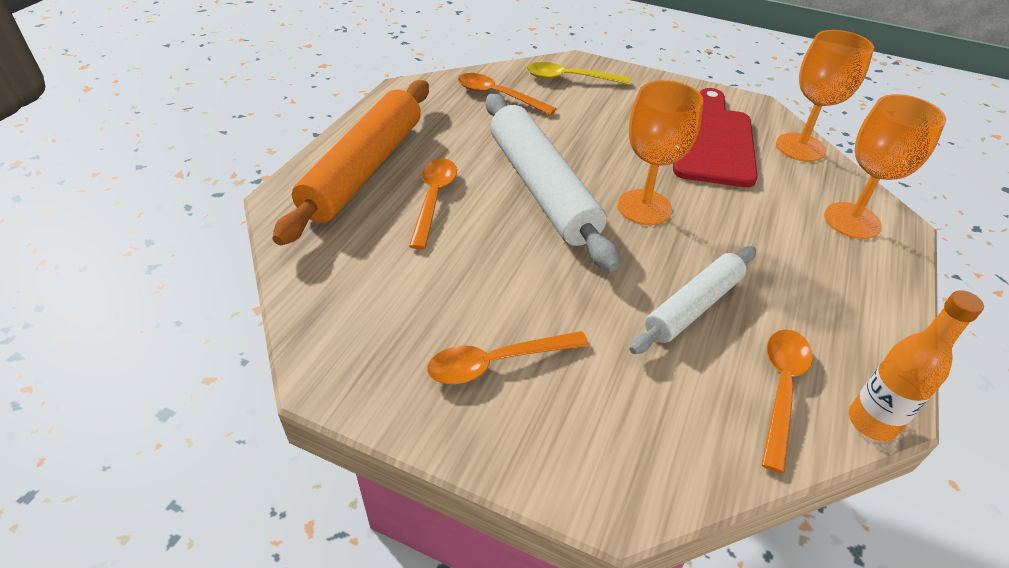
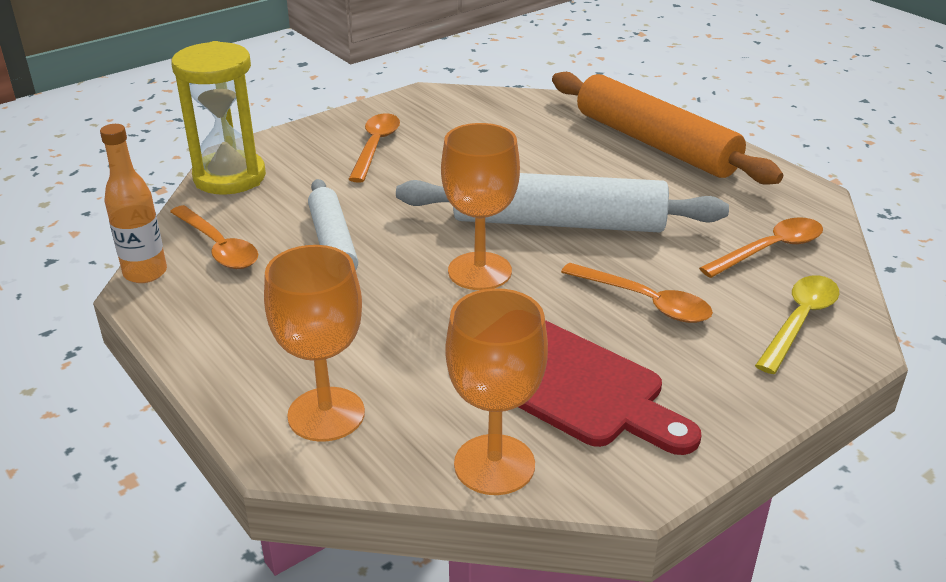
camera: 120 degrees right, 10 degrees down
(434, 199) = (583, 165): orange spoon -> orange spoon (645, 302)
(667, 470) = (229, 177): none -> yellow hourglass

